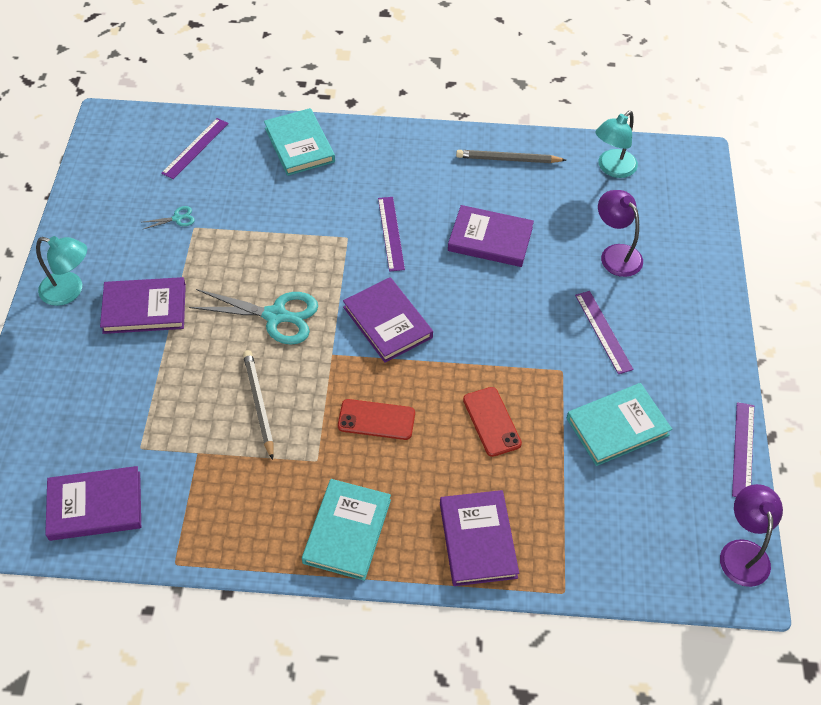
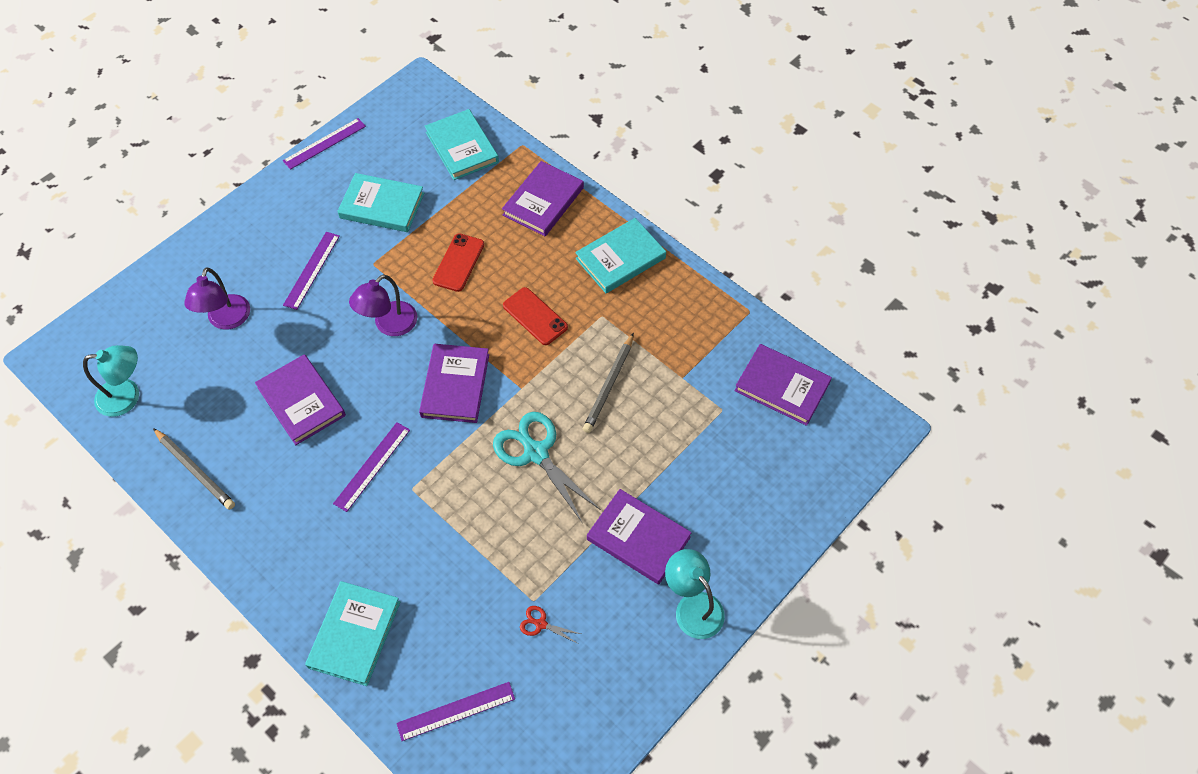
camera: 140 degrees left, 5 degrees up
(177, 218) = (541, 624): turquoise scissors -> red scissors
(617, 542) = (462, 147): none -> turquoise book
(742, 552) = (398, 99): purple lamp -> purple lamp (389, 325)

